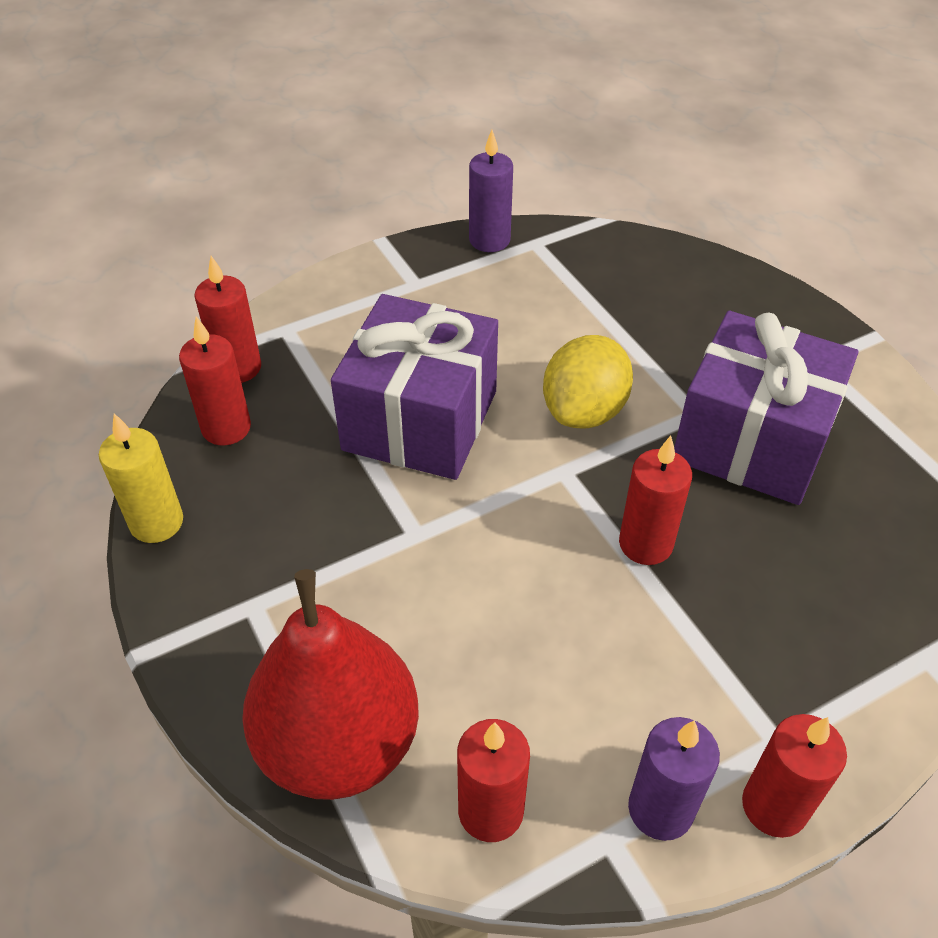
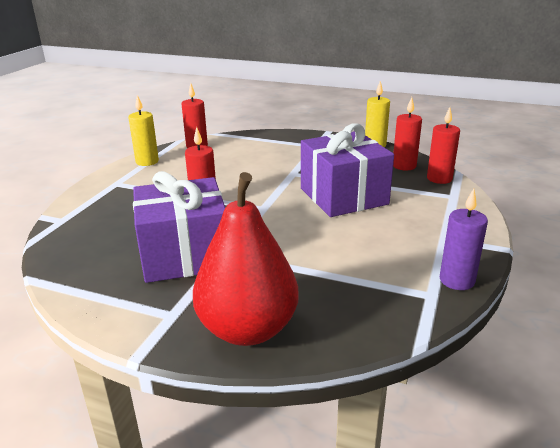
camera: 140 degrees right, 20 degrees down
(339, 743) = (252, 140): red pear -> red pear (247, 329)
(584, 411) = (280, 229): yellow lemon -> none
(660, 809) = (147, 161): purple candle -> yellow candle
(774, 806) = (110, 173): red candle -> none

